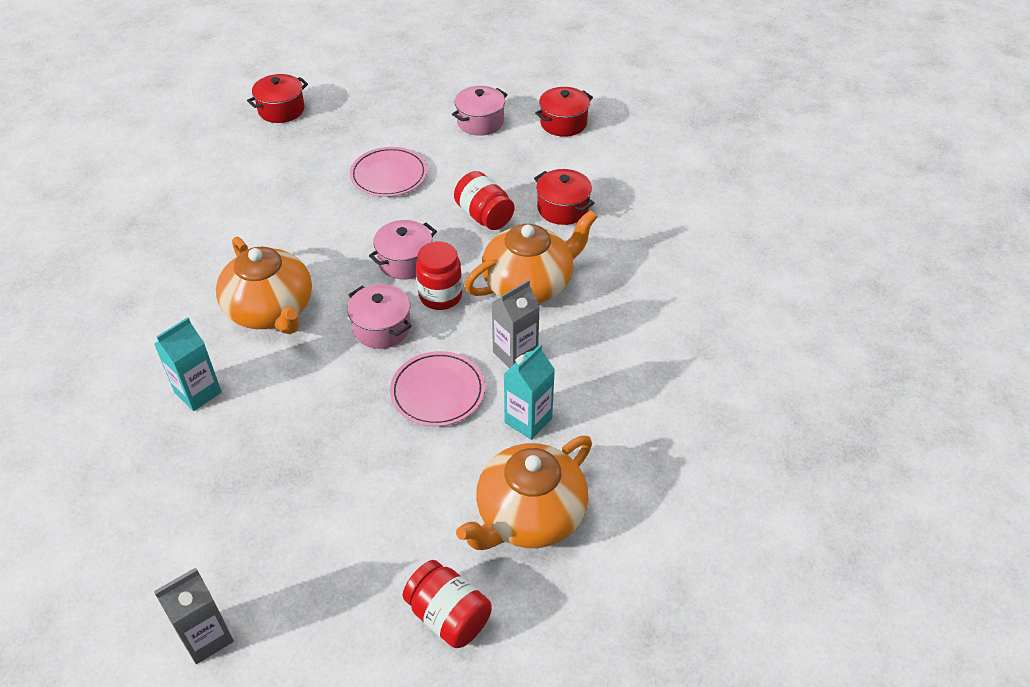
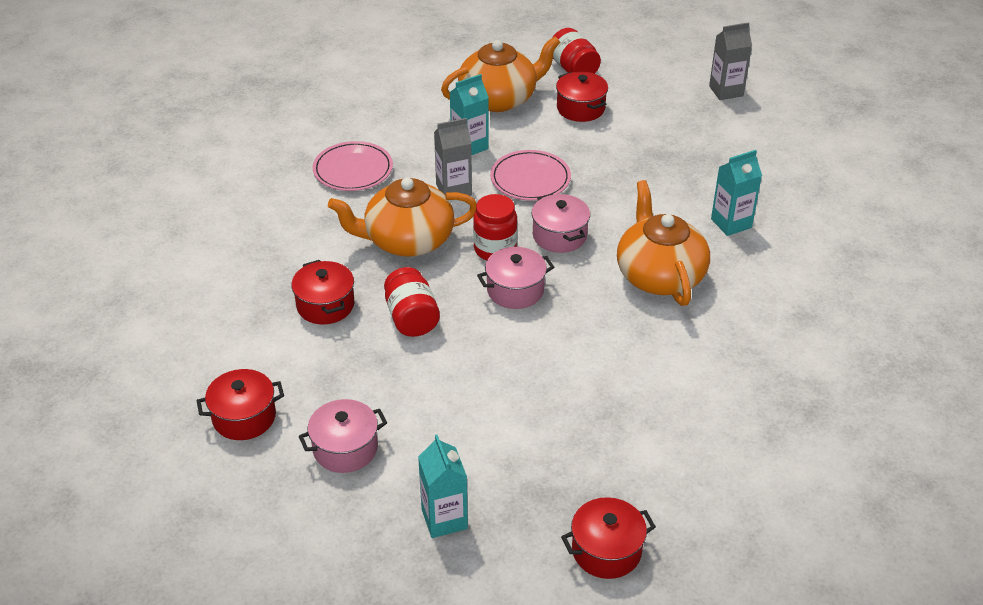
camera: 160 degrees left, 5 degrees down
(389, 175) = (494, 397): pink plate -> pink plate (353, 170)
(393, 102) = (444, 519): none -> turquoise carton
(413, 530) = (580, 108): none -> red pot

